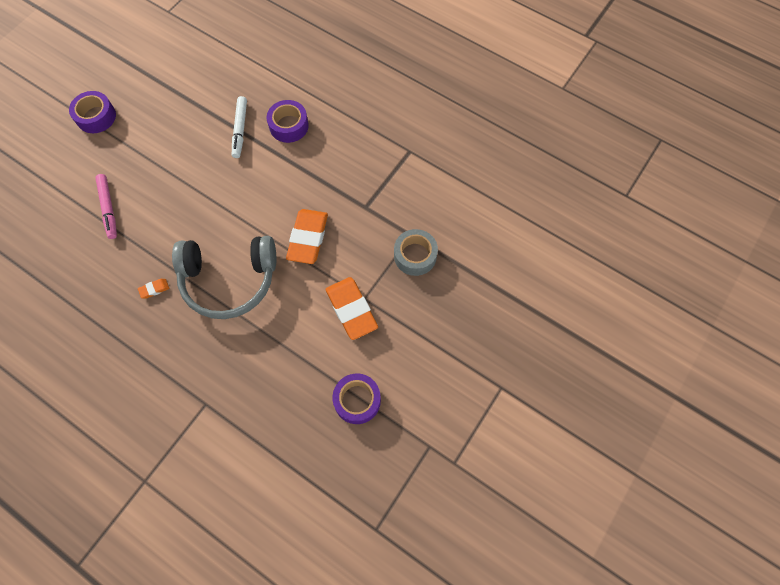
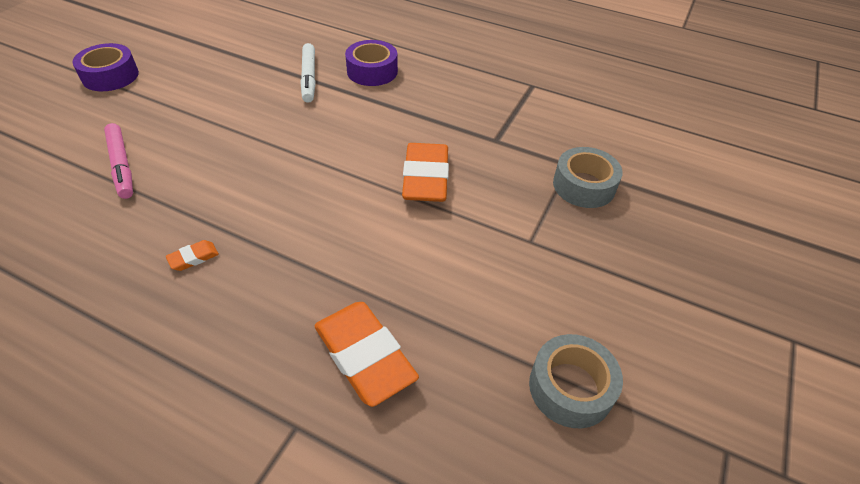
camera: 10 degrees left, 20 degrees down
(229, 280) = (316, 235): grey headphones -> none
(351, 310) = (516, 257): orange eraser -> orange eraser (364, 356)
(357, 400) = (570, 387): purple tape -> grey tape

